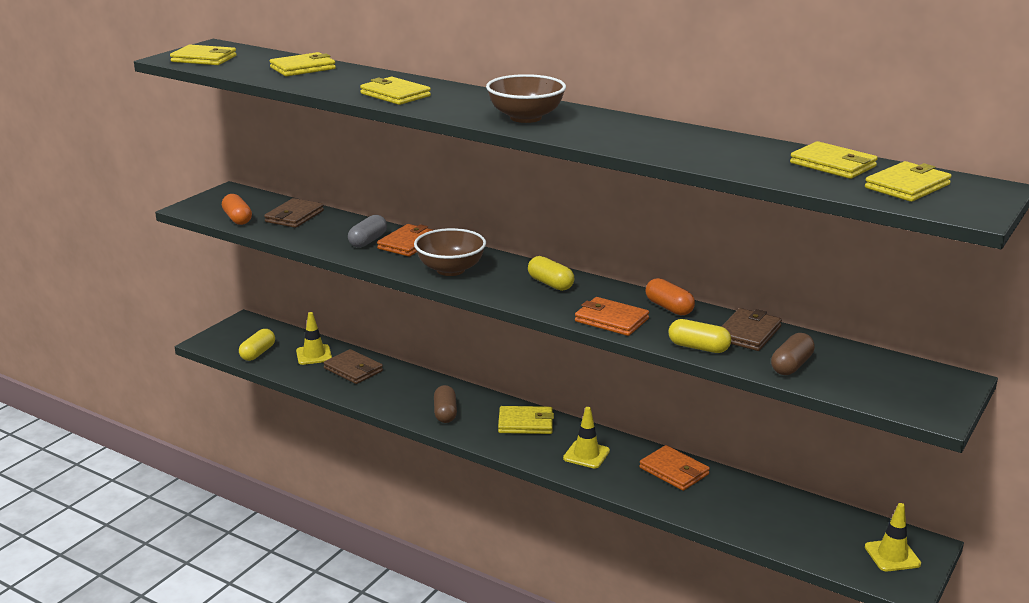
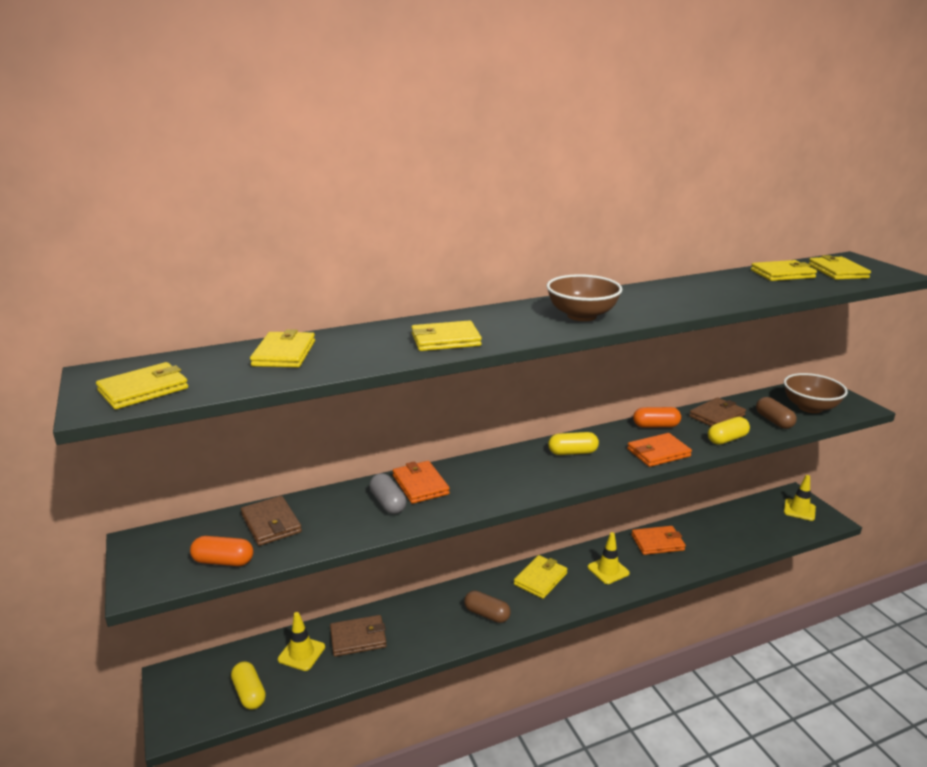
camera: 55 degrees left, 0 degrees up
(450, 270) = (499, 484): brown bowl -> brown bowl (810, 407)
(748, 333) = (717, 416): brown wallet -> brown wallet turned 75 degrees clockwise

